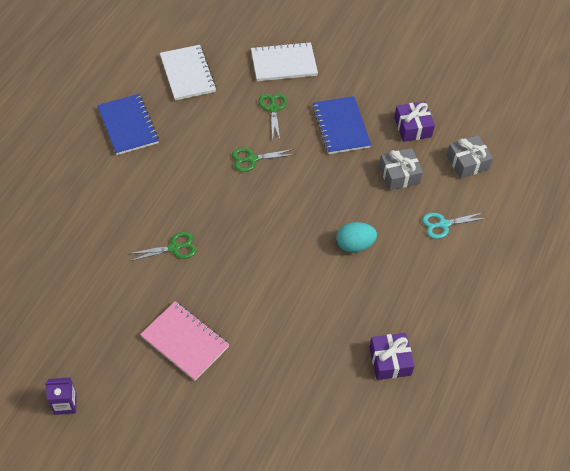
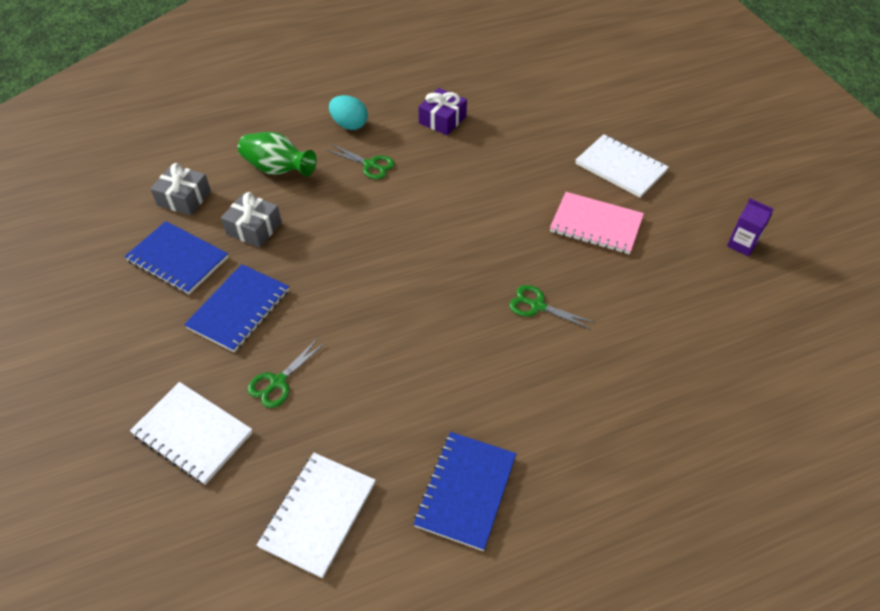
camera: 135 degrees left, 5 degrees down
(185, 342) = (596, 225): pink notebook -> pink notebook turned 60 degrees counterclockwise
(208, 418) = (620, 167): none -> white notebook
(252, 159) = (368, 340): green scissors -> green scissors (370, 165)
(354, 245) = (369, 202): turquoise egg -> turquoise egg (349, 125)
(412, 127) = (178, 259): purple gift -> blue notebook
(443, 224) = (278, 169): turquoise scissors -> green vase

